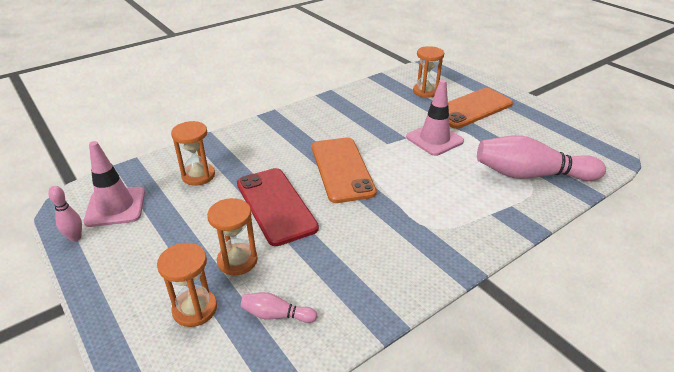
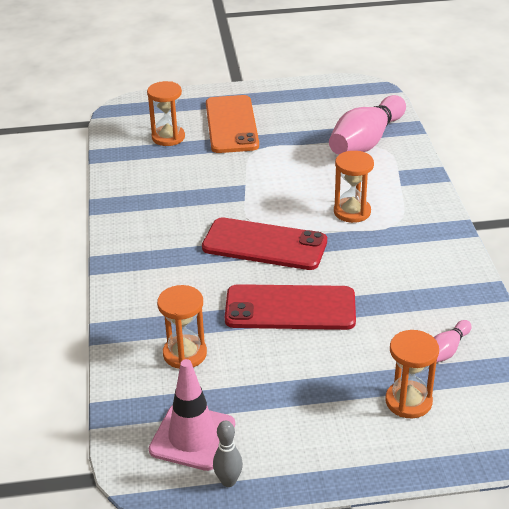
camera: 60 degrees left, 0 degrees up
(75, 237) = (228, 481): pink bowling pin -> grey bowling pin
(237, 261) = (359, 357): orange hourglass -> orange hourglass (352, 212)
(342, 169) = (264, 245): orange phone -> red phone
(434, 139) = (264, 168): pink traffic cone -> none

